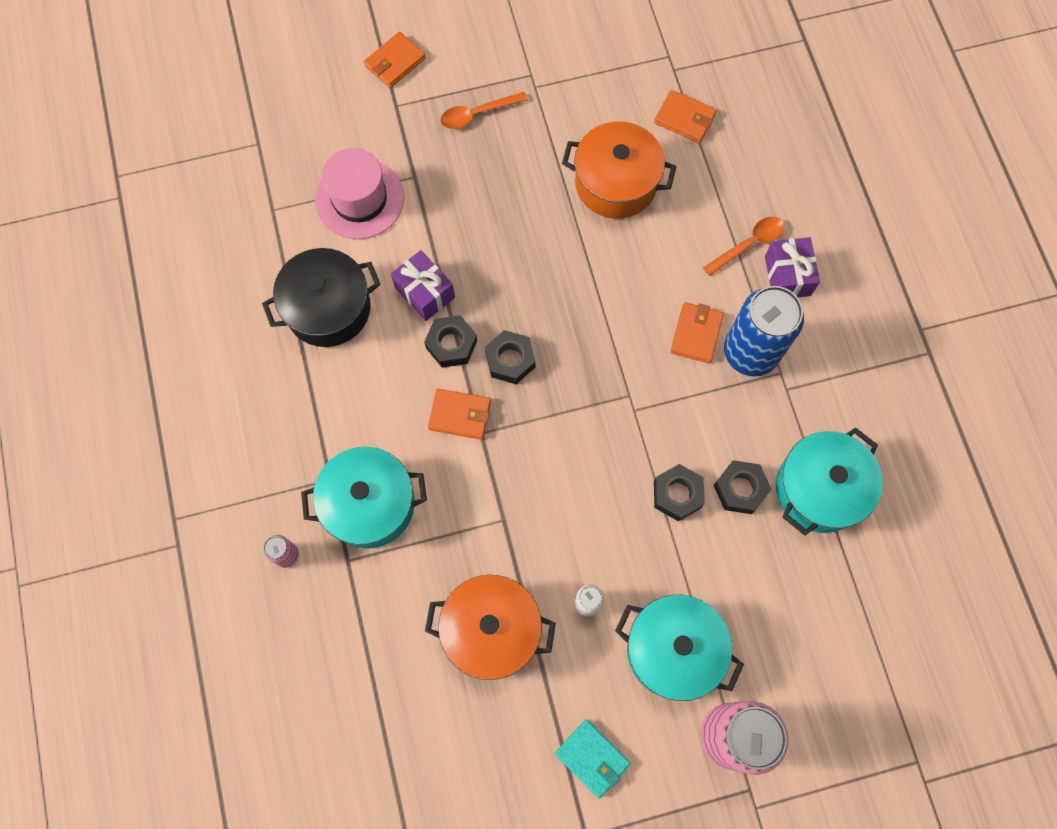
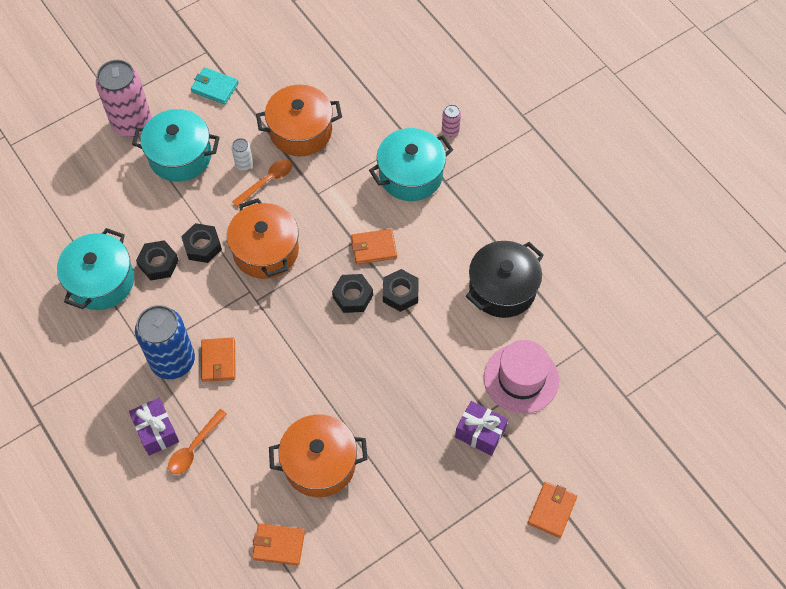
camera: 160 degrees right, 10 degrees down
(425, 292) = (436, 323): purple gift -> purple gift (480, 433)
(477, 114) = (459, 486): orange spoon -> orange spoon (267, 181)
(597, 459) = (266, 251): none -> orange pot

